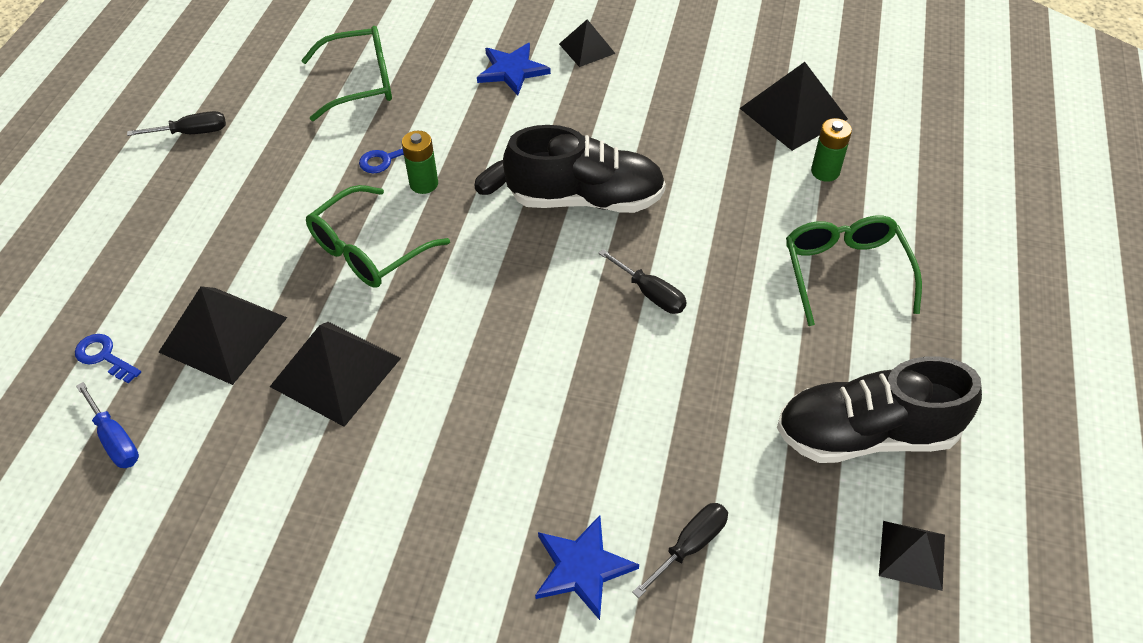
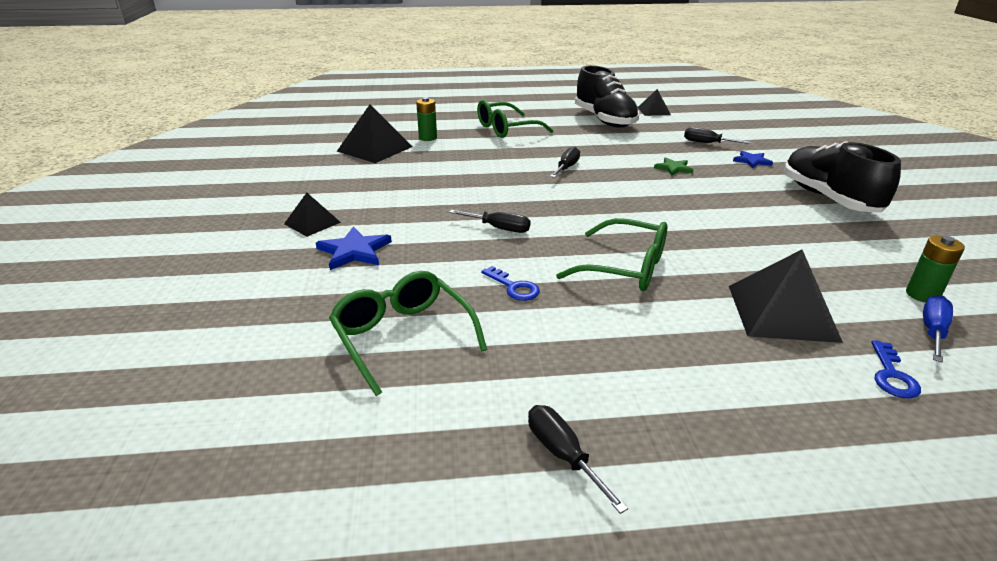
camera: 110 degrees left, 20 degrees down
(336, 372) = (744, 251): black pyramid -> none
(424, 184) = (531, 261): green battery -> green battery (922, 295)
(582, 567) = (752, 161): blue star -> blue star, size x0.66
(586, 199) = (500, 196): black shoe -> black shoe (828, 198)
(597, 428) = (673, 168): none -> green star

